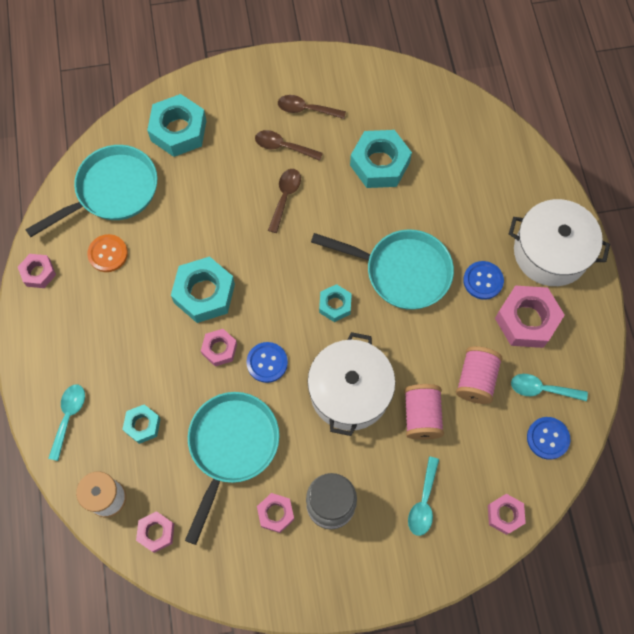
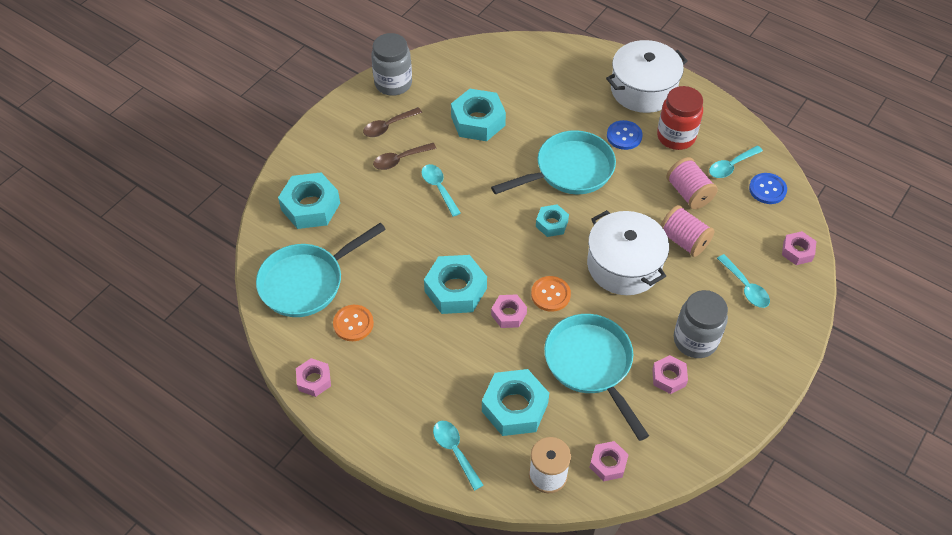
camera: 45 degrees left, 15 degrees down
(112, 191) = (307, 282): turquoise pan -> turquoise pan turned 135 degrees counterclockwise
(142, 425) = (515, 407): turquoise nut -> turquoise nut, size x1.78
(267, 362) = (550, 294): blue button -> orange button
(285, 197) = (439, 188): brown spoon -> turquoise spoon
(351, 73) = (393, 83): none -> grey jar
(526, 320) = (676, 137): pink nut -> red jar

